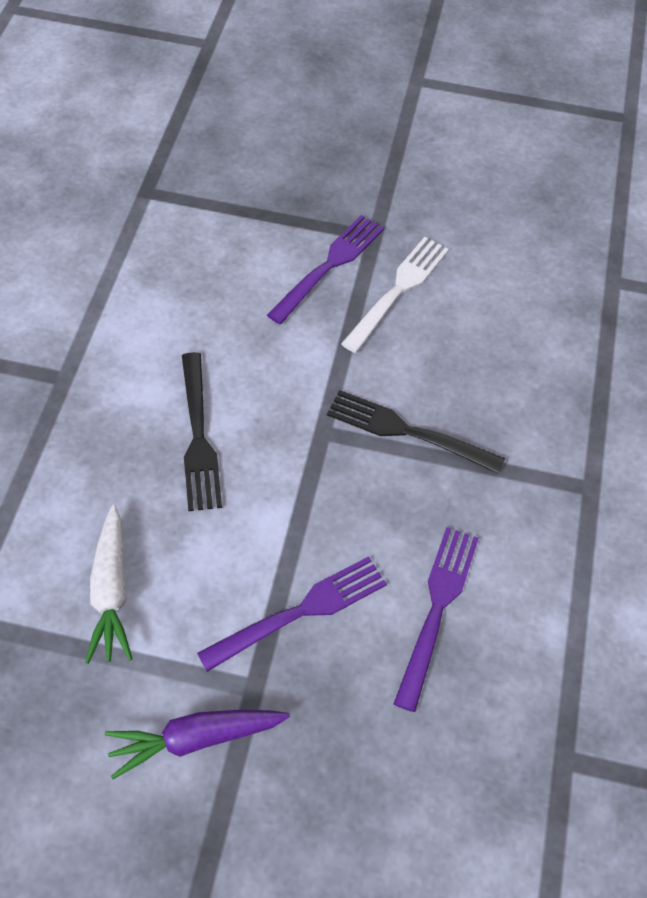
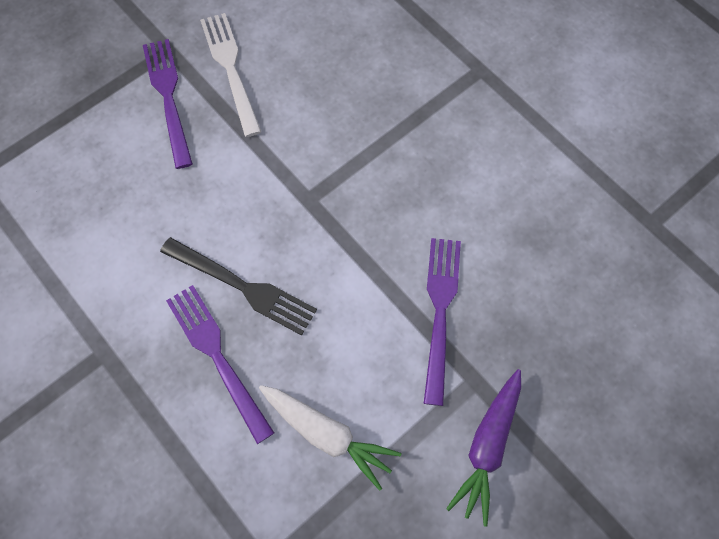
camera: 50 degrees left, 10 degrees up
(408, 432) = (353, 145): black fork -> none
(437, 609) = (500, 223): purple fork -> purple fork (217, 356)

